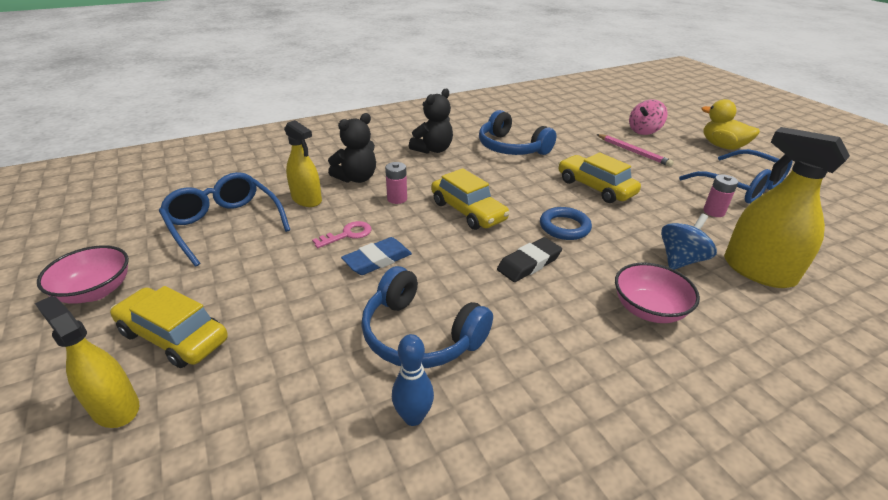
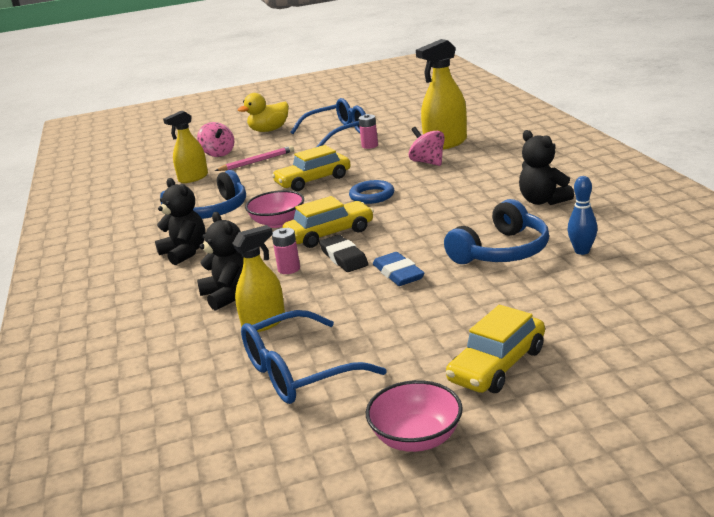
camera: 75 degrees left, 10 degrees down
(115, 407) = (586, 376): yellow spray bottle -> yellow spray bottle (193, 178)
(347, 234) = (349, 291): pink key -> none
(529, 263) = (419, 211): black eraser -> black eraser (344, 257)
(579, 376) = (543, 201): none -> black teddy bear
(648, 309) = (481, 177): pink bowl -> pink bowl (278, 222)
(680, 260) = (428, 162): blue spinning top -> pink spinning top

